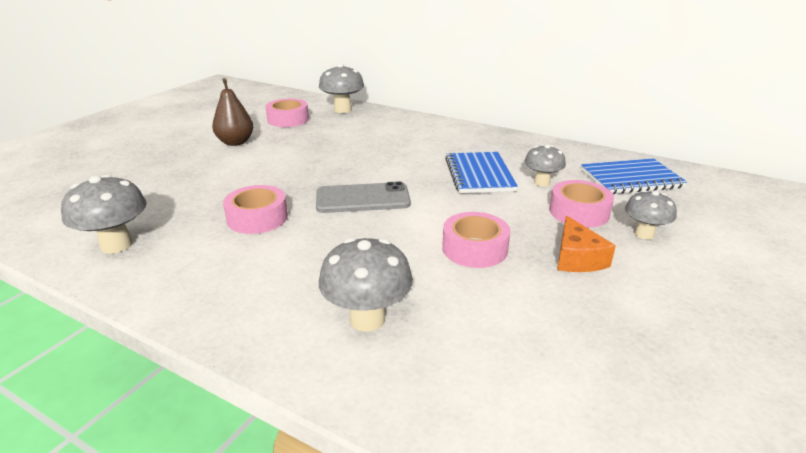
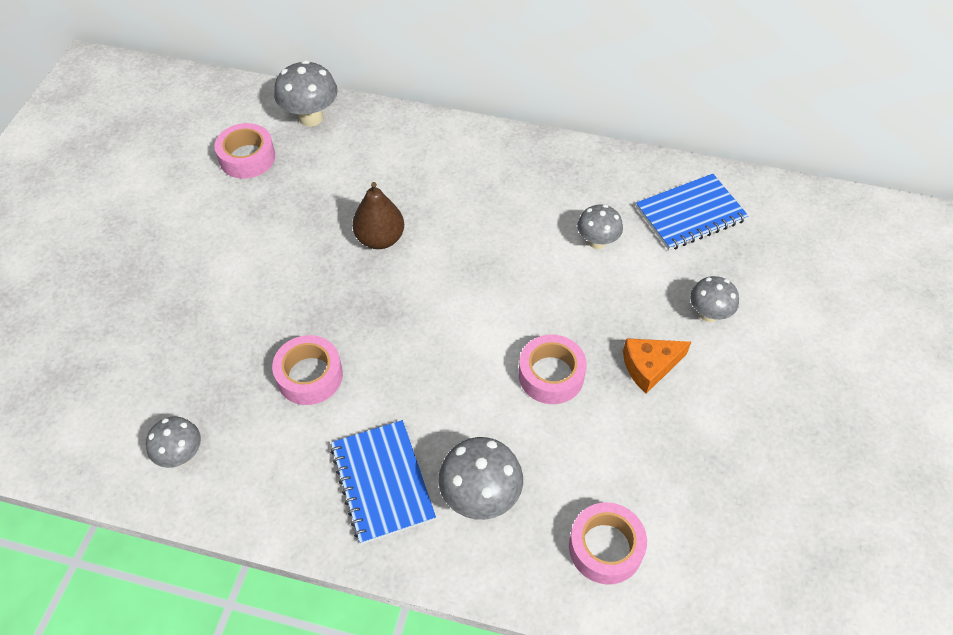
camera: 15 degrees left, 25 degrees up
(116, 245) = (181, 455): grey mushroom -> grey mushroom, size x0.66
(235, 142) = (205, 229): brown pear -> brown pear (380, 239)
(363, 199) = (411, 315): grey phone -> none
(479, 175) = (526, 240): blue notebook -> blue notebook (382, 482)
(577, 258) = (649, 367): orange cheese -> orange cheese turned 90 degrees clockwise
(579, 212) = (643, 290): pink tape -> pink tape (605, 547)

